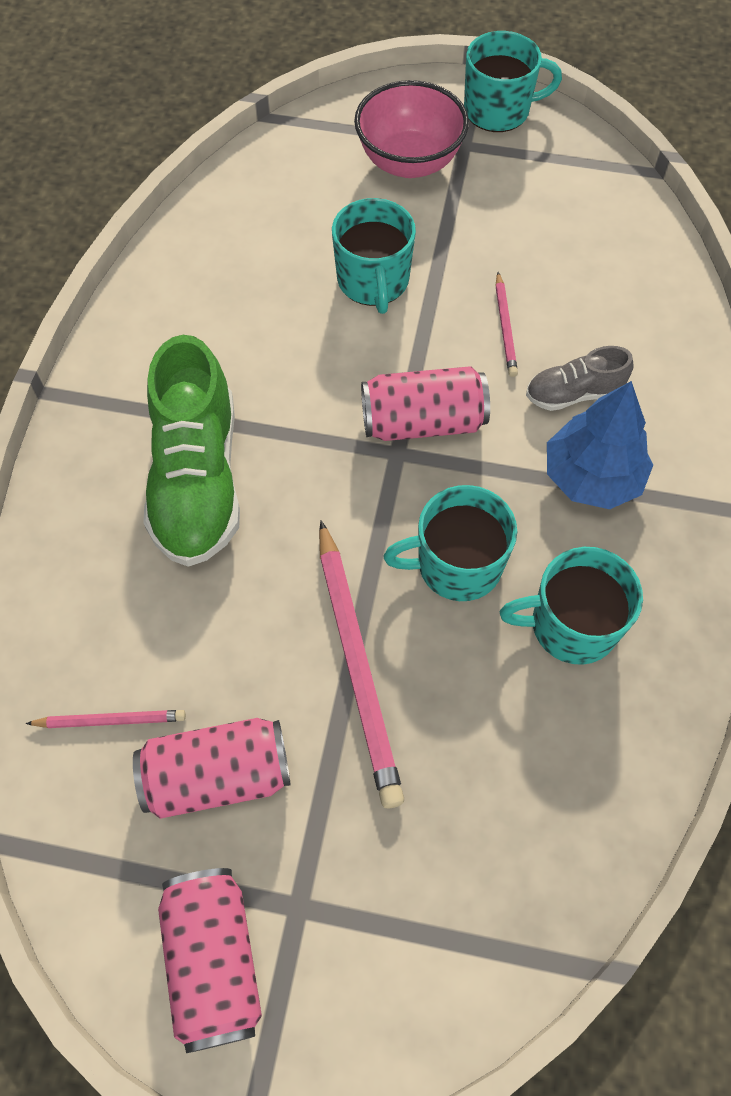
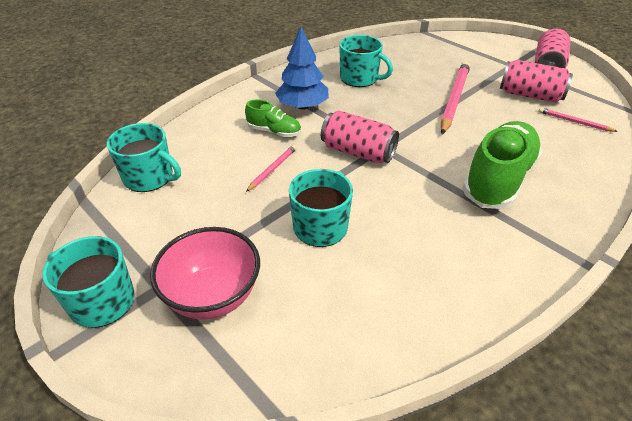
camera: 145 degrees left, 20 degrees down
(457, 565) = (388, 106): turquoise mug -> turquoise mug (149, 177)
(574, 393) = (274, 132): grey shoe -> green shoe

